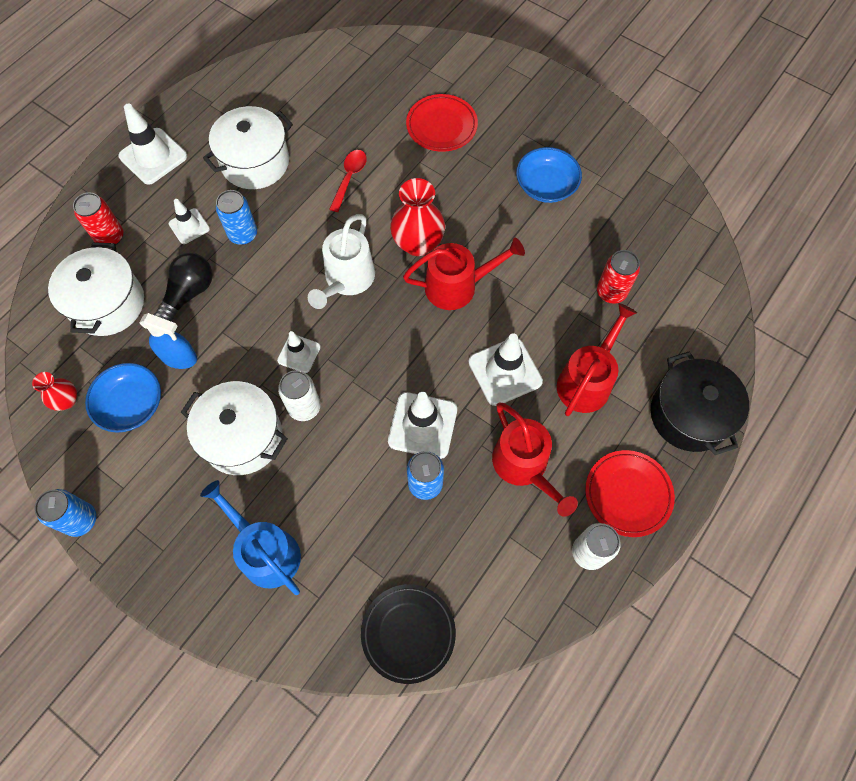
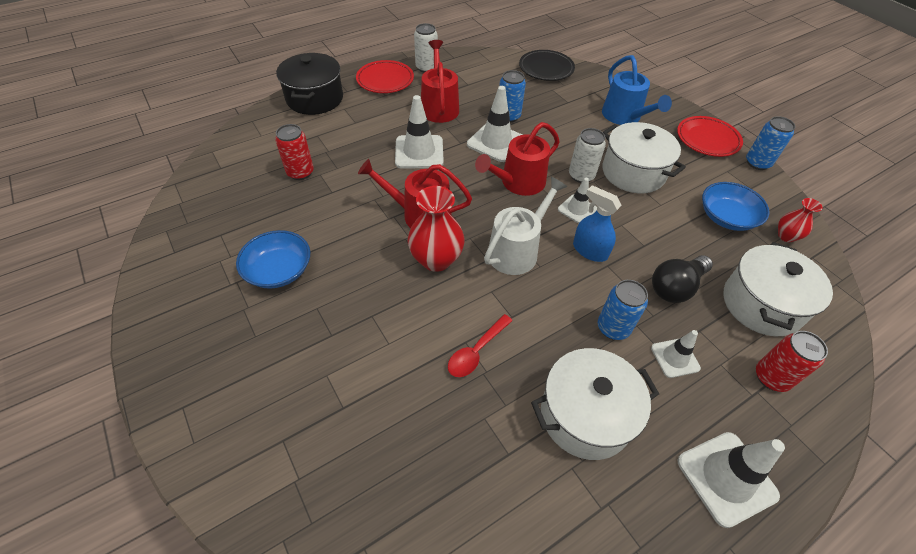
camera: 160 degrees left, 15 degrees down
(178, 356) = (685, 238): blue spray bottle -> blue spray bottle (590, 250)
(441, 126) = (337, 379): red plate -> red plate (707, 139)
(586, 381) = (365, 131): red watering can -> red watering can (518, 182)

